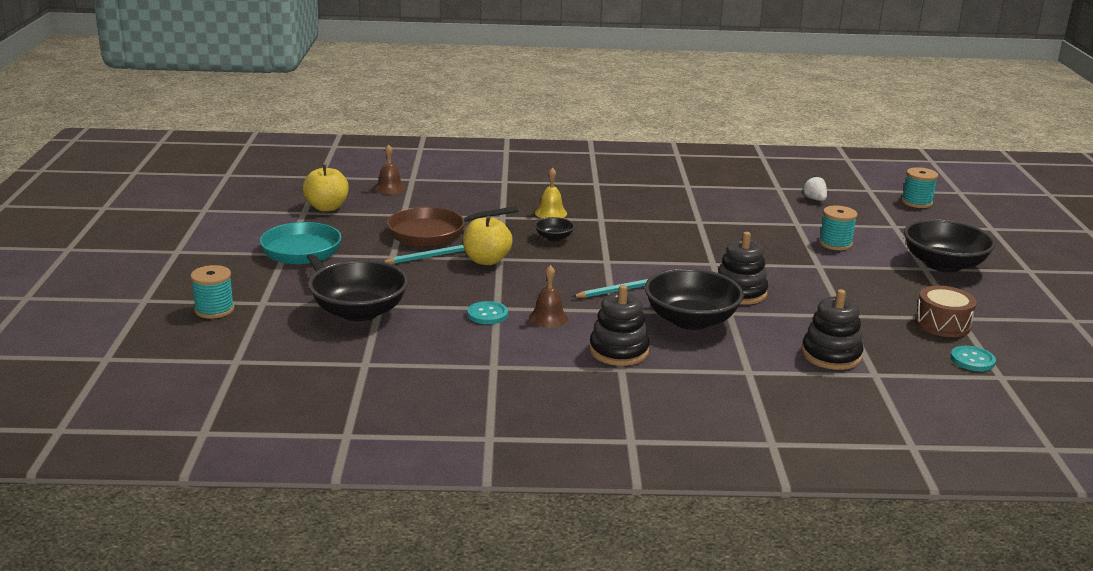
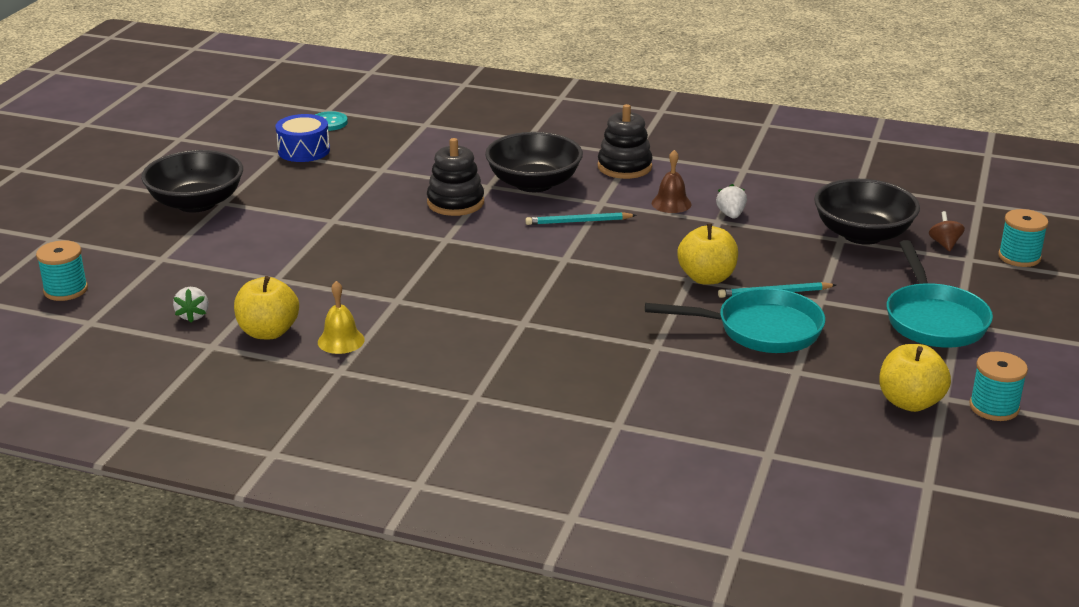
camera: 160 degrees left, 5 degrees up
(282, 313) = (944, 244): none -> brown spinning top
(390, 188) = (809, 434): brown bell -> none
(433, 233) = (760, 330): brown pan -> turquoise pan
(487, 314) = (731, 215): turquoise button -> white strawberry
(550, 213) = (584, 344): yellow bell -> yellow bell (341, 341)
(554, 238) = (606, 300): black bowl -> none
(755, 197) = (268, 332): none -> yellow apple
(831, 355) = (441, 141): black stacking toy -> none
(835, 244) = (272, 244): turquoise spool -> turquoise spool (994, 407)
(942, 324) = (304, 150): brown drum -> blue drum

